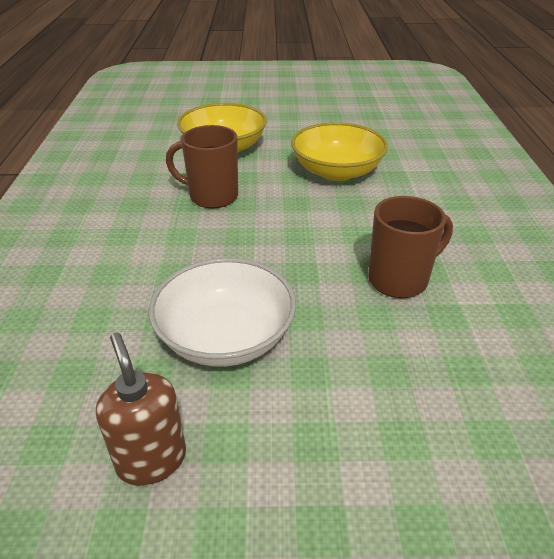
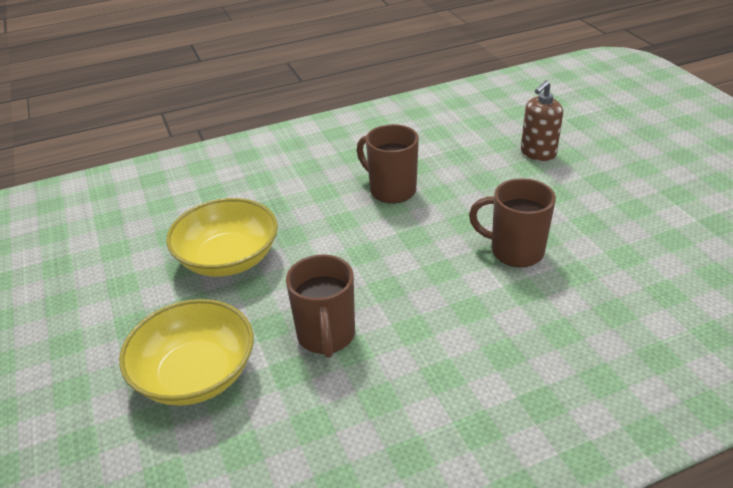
camera: 110 degrees left, 0 degrees up
(151, 459) = (628, 245): brown soap dispenser -> brown soap dispenser (538, 153)
(225, 337) = (515, 251): white bowl -> brown mug

